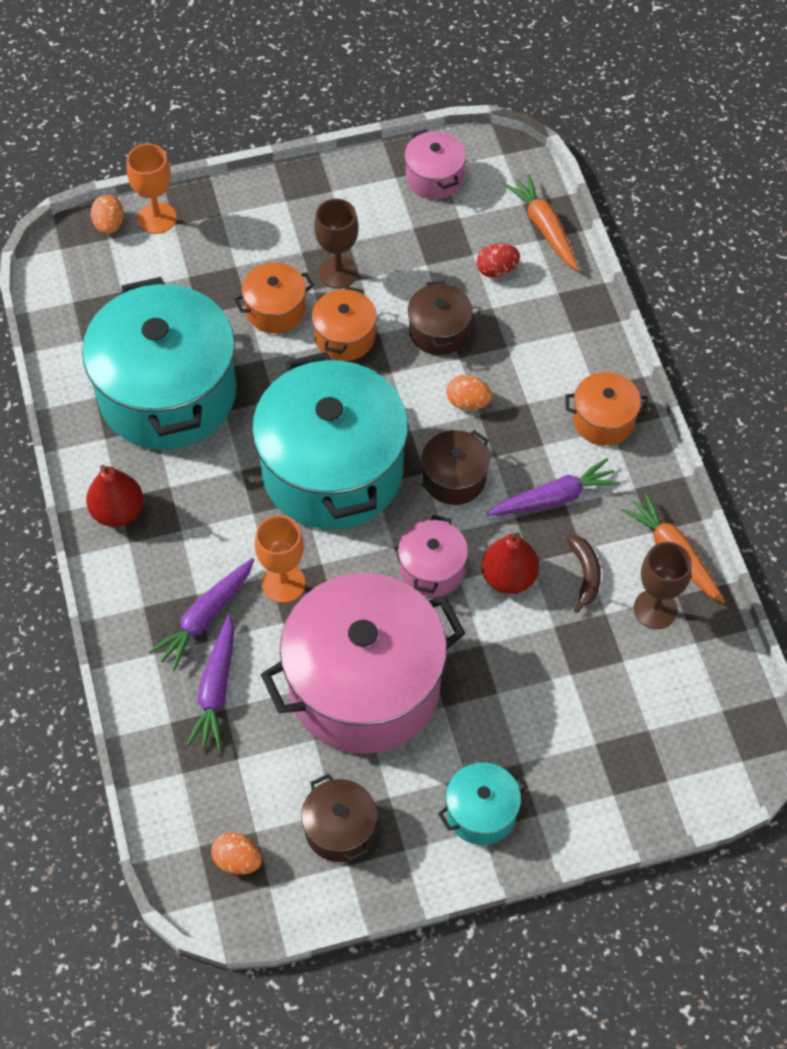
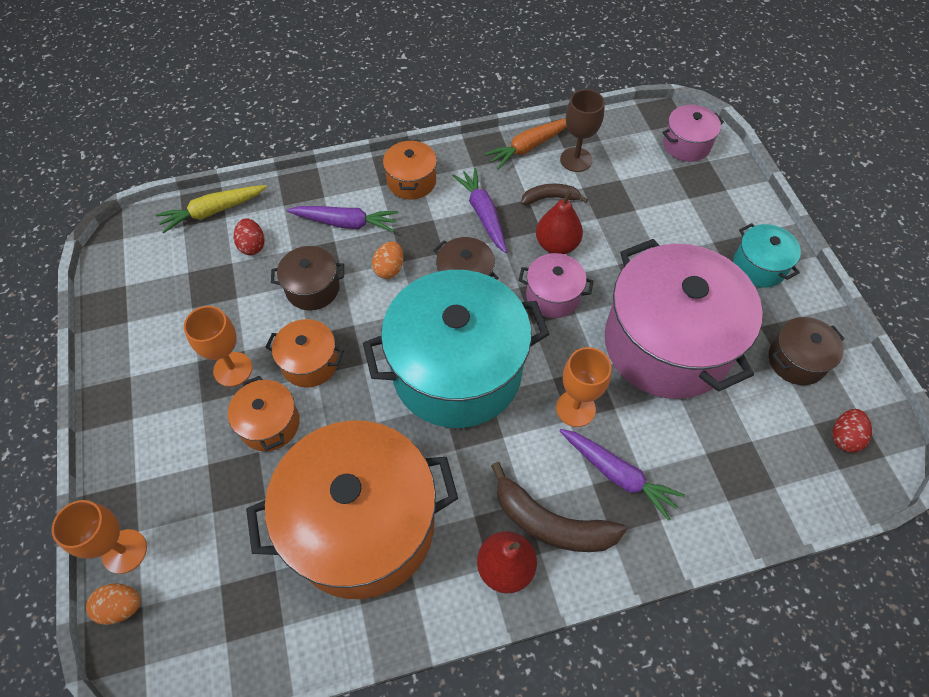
camera: 90 degrees left, 0 degrees up
(158, 553) = (551, 523): none -> brown banana
(167, 393) = (362, 525): turquoise pot -> orange pot
(216, 689) = (688, 462): purple carrot -> purple carrot (345, 223)
(237, 860) = (844, 437): orange egg -> red egg
(338, 272) = (233, 369): brown goblet -> orange goblet
(434, 178) = (136, 290): pink pot -> pink pot (686, 145)
(544, 228) = (213, 211): orange carrot -> yellow carrot

